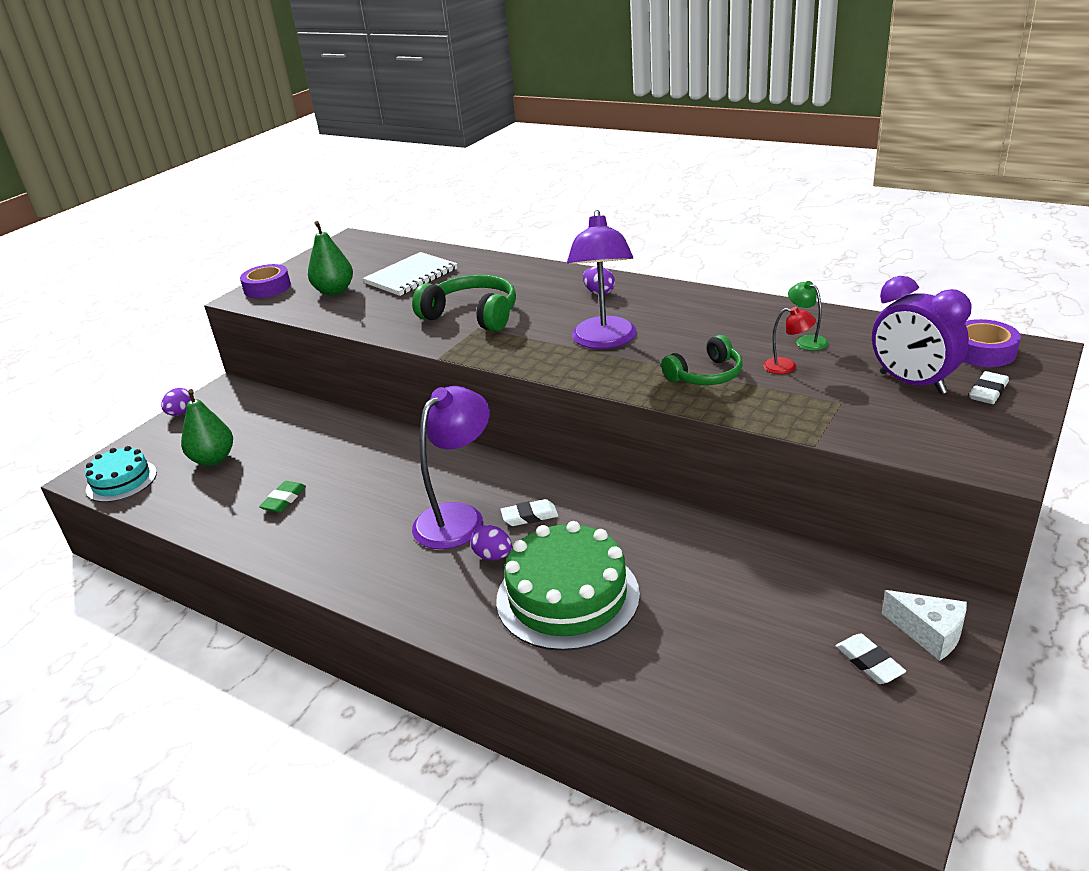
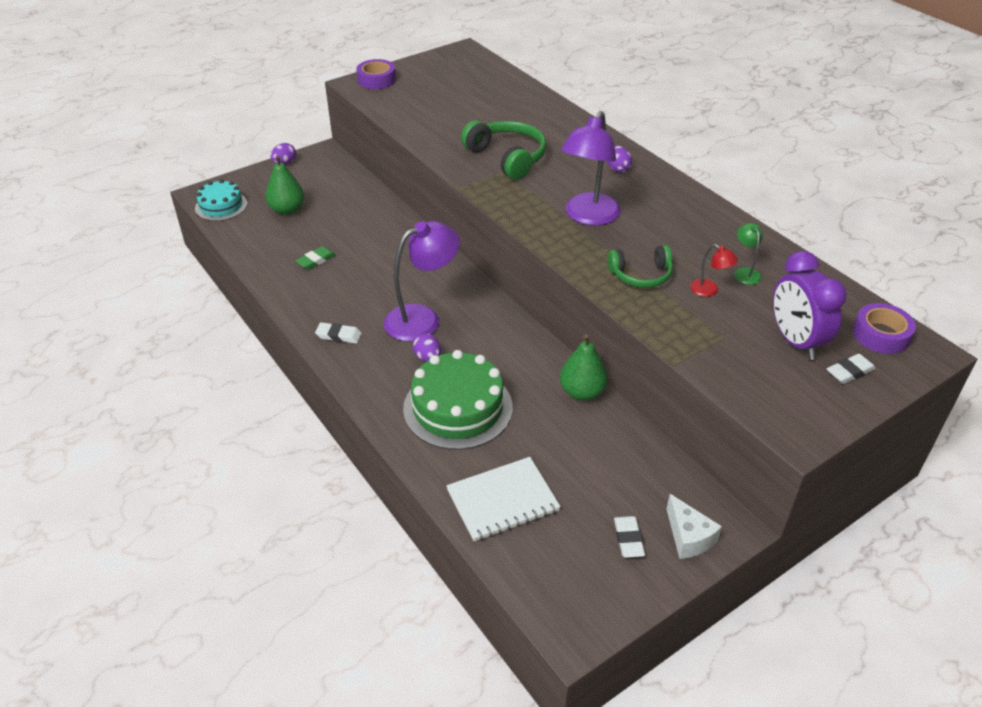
camera: 20 degrees right, 10 degrees up
(334, 291) = (422, 99): green pear -> green pear (582, 392)
(411, 276) = (486, 104): white notebook -> white notebook (502, 500)
(529, 516) = (472, 337): white eraser -> white eraser (339, 335)

